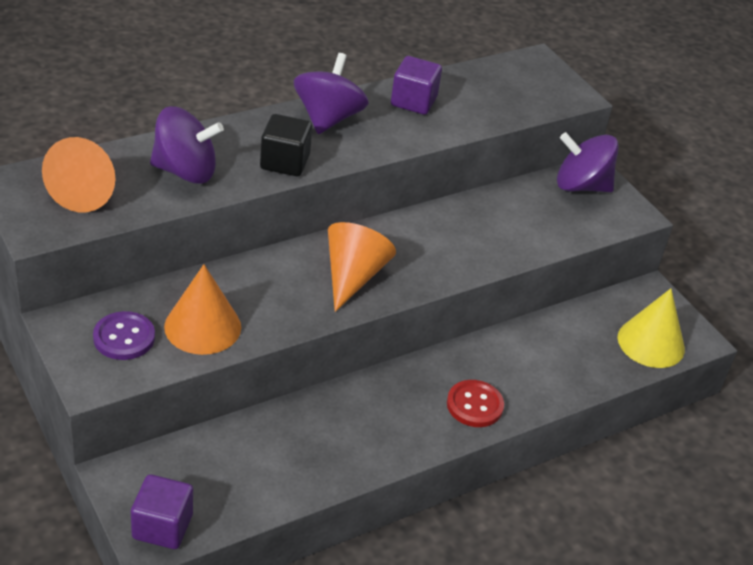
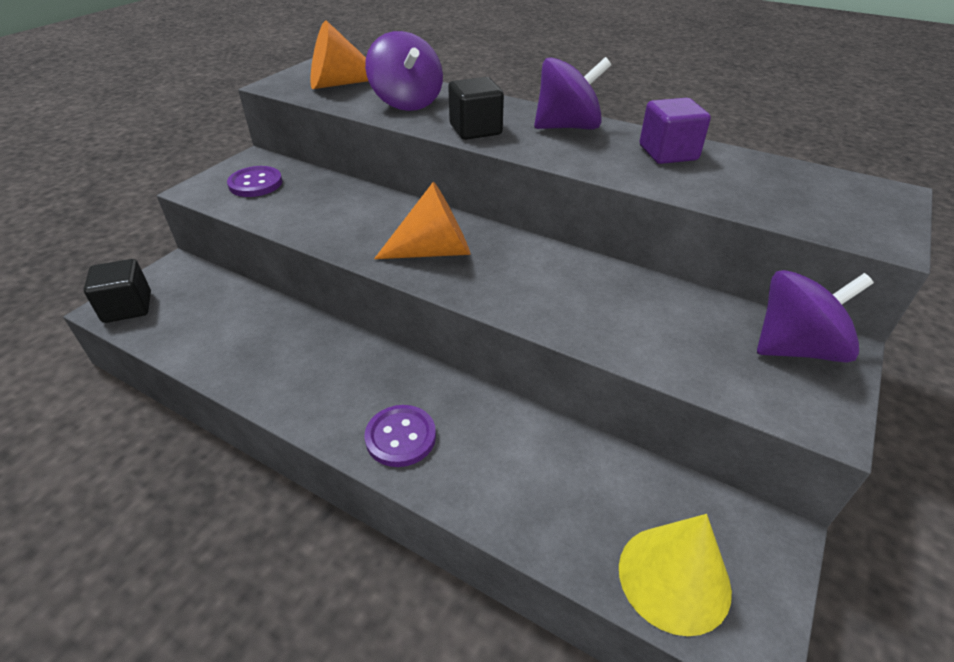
camera: 65 degrees right, 0 degrees up
(162, 526) = (127, 307): purple cube -> black cube
(202, 326) = (295, 207): orange cone -> none
(474, 405) = (400, 437): red button -> purple button
(581, 186) = (796, 348): purple spinning top -> purple spinning top turned 90 degrees clockwise

